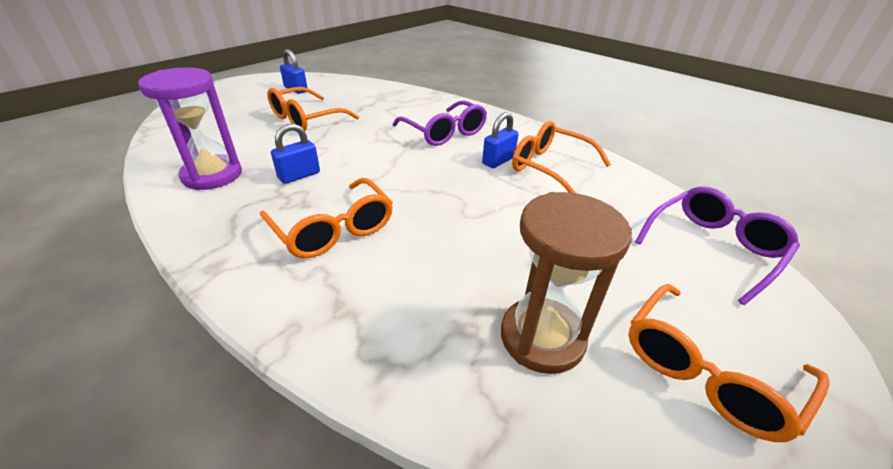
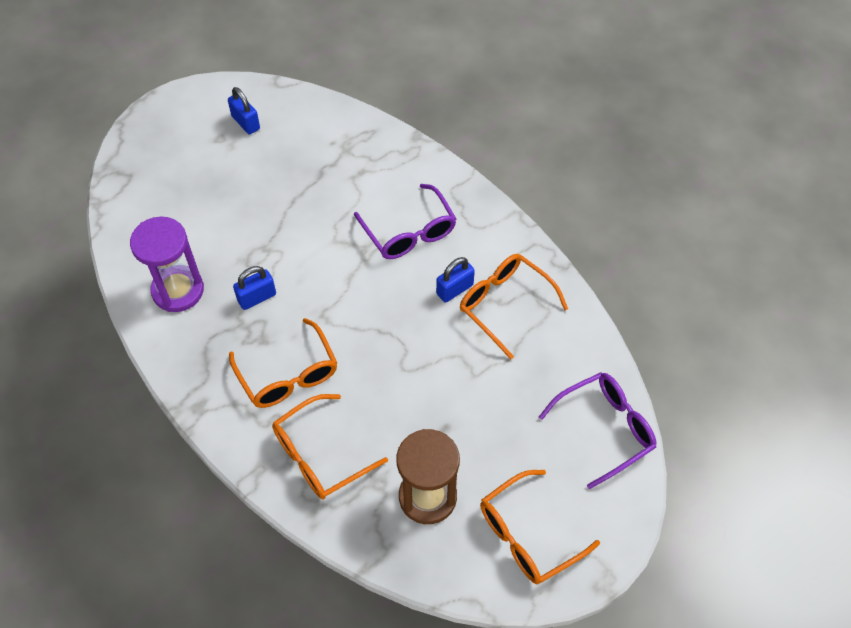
camera: 10 degrees right, 20 degrees up
(306, 119) = (260, 193): orange glasses -> orange glasses (320, 455)

